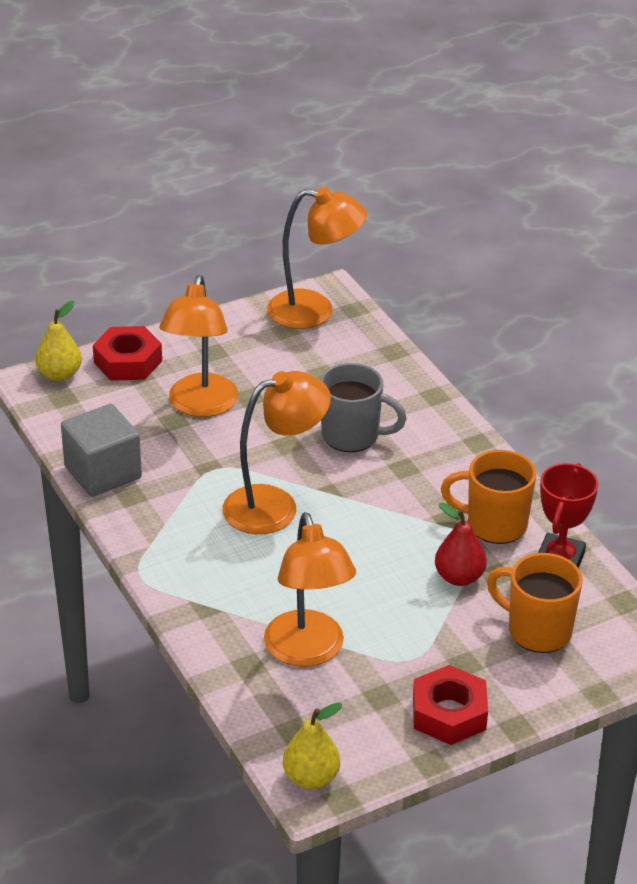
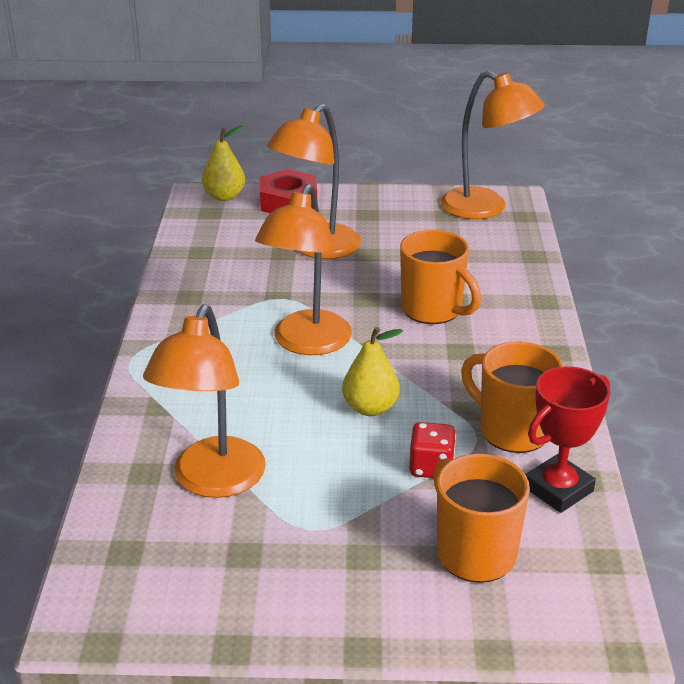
camera: 30 degrees right, 5 degrees down
(103, 472) = (184, 273): grey cube -> none
(275, 505) = (306, 343): orange lamp -> orange lamp turned 105 degrees clockwise
(311, 777) = (93, 608): yellow pear -> yellow pear (370, 408)
(352, 436) = (433, 310): grey mug -> orange mug
(449, 713) = (299, 602): red nut -> none
(459, 577) = (431, 467): red pear -> red dice

